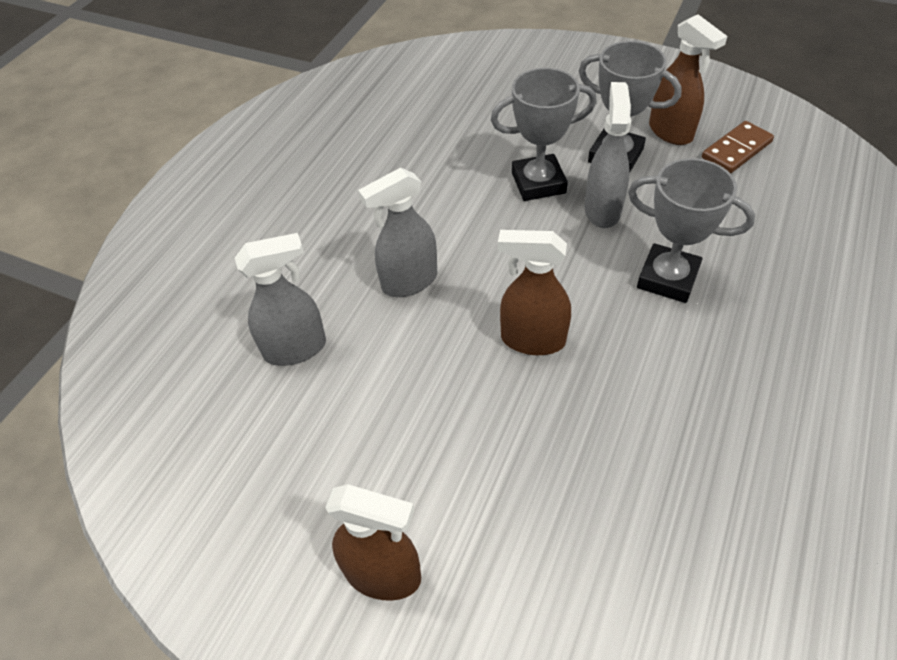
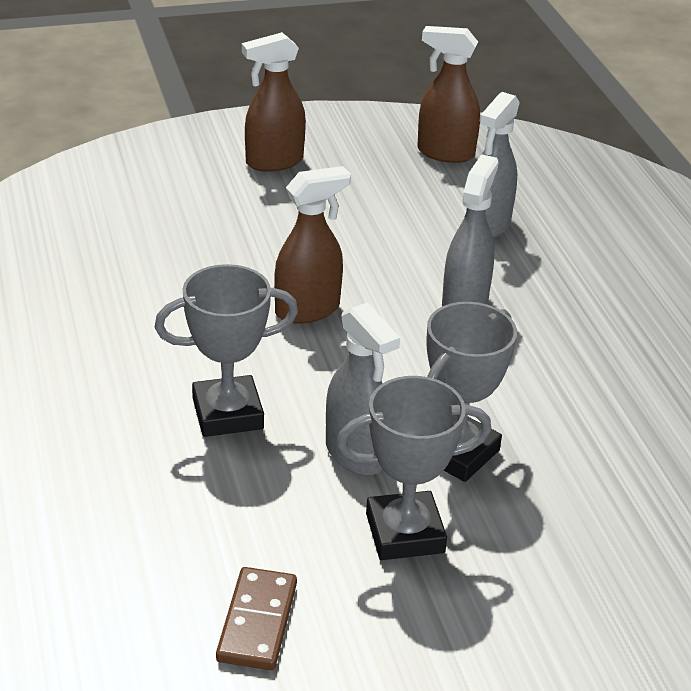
camera: 135 degrees right, 15 degrees down
(671, 132) = (366, 608): brown spray bottle -> brown spray bottle (445, 153)

